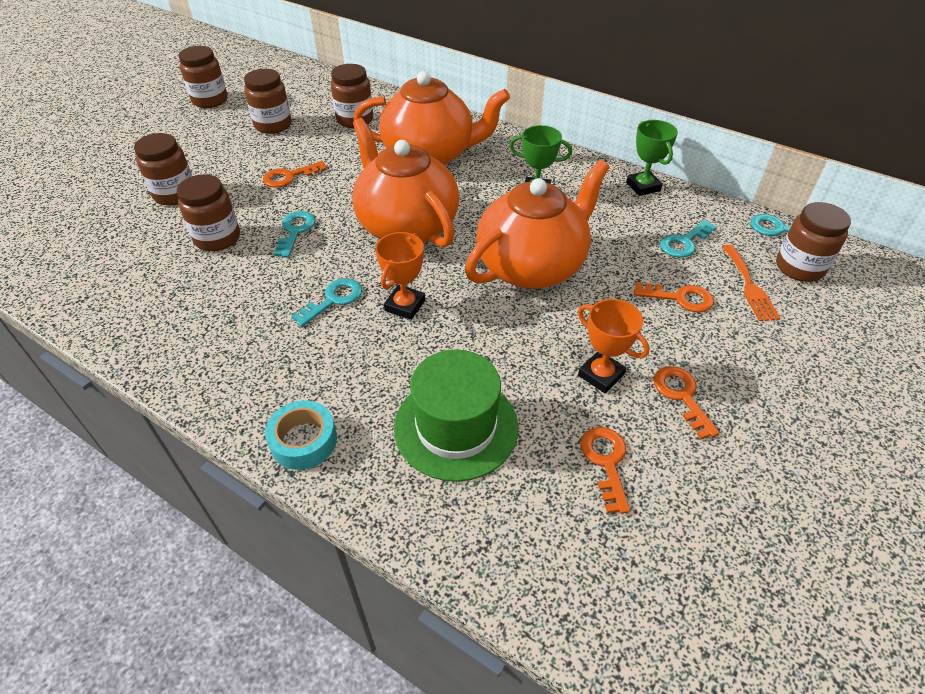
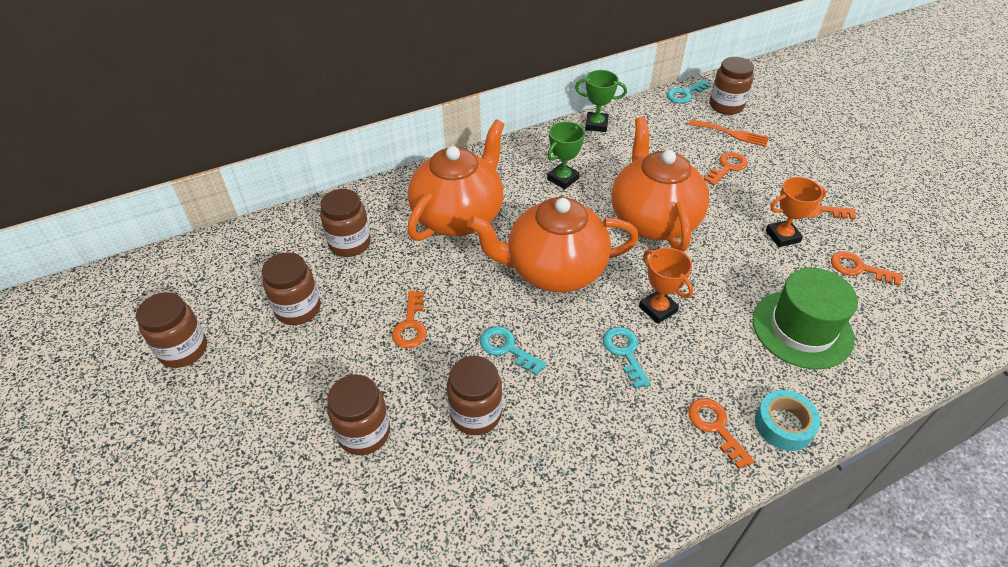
camera: 60 degrees left, 0 degrees up
(274, 387) = (715, 427): none -> orange key
(684, 242) = (672, 138): turquoise key -> none

